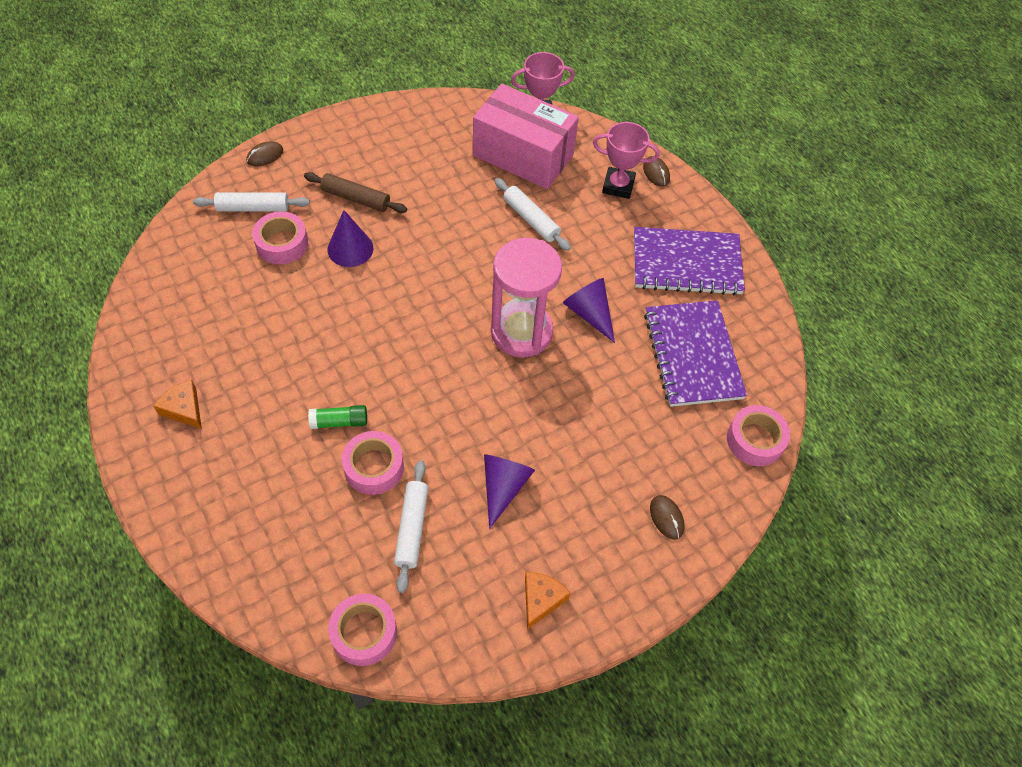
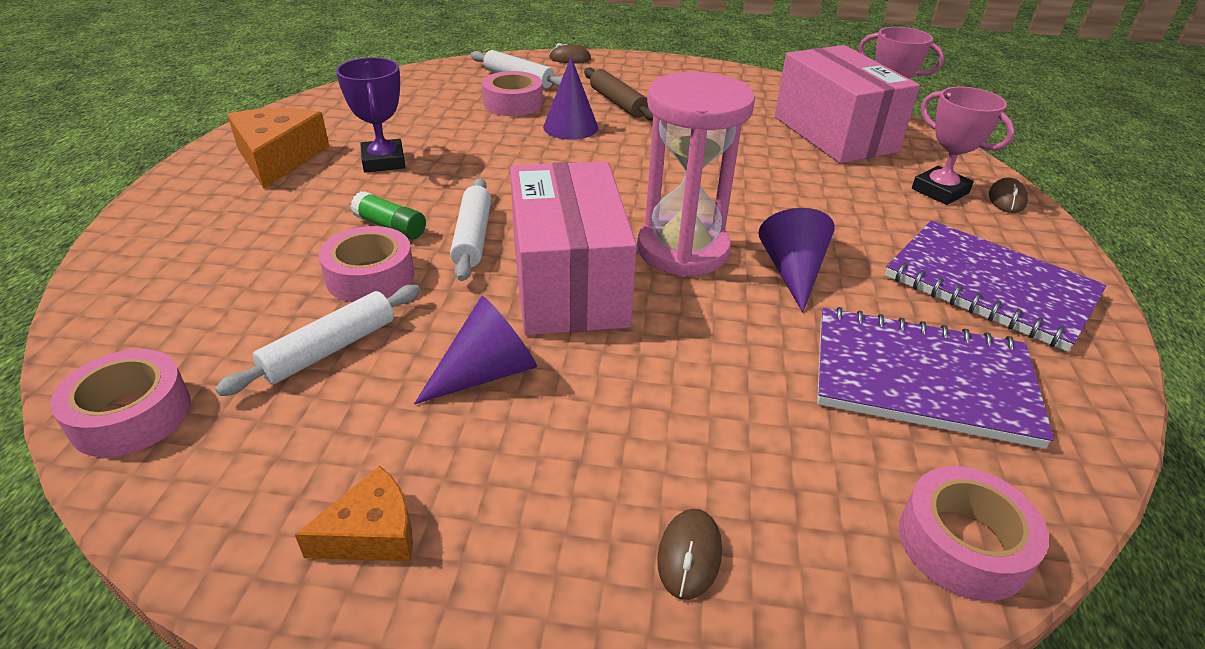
camera: 40 degrees right, 20 degrees down
(184, 409) = (278, 158): orange cheese -> orange cheese, size x1.72
(263, 365) = (383, 161): none -> purple trophy
(484, 399) = (568, 283): none -> pink box
(531, 219) = (794, 176): white rolling pin -> white rolling pin (472, 237)
(692, 355) = (922, 379): purple notebook -> purple notebook turned 75 degrees clockwise

